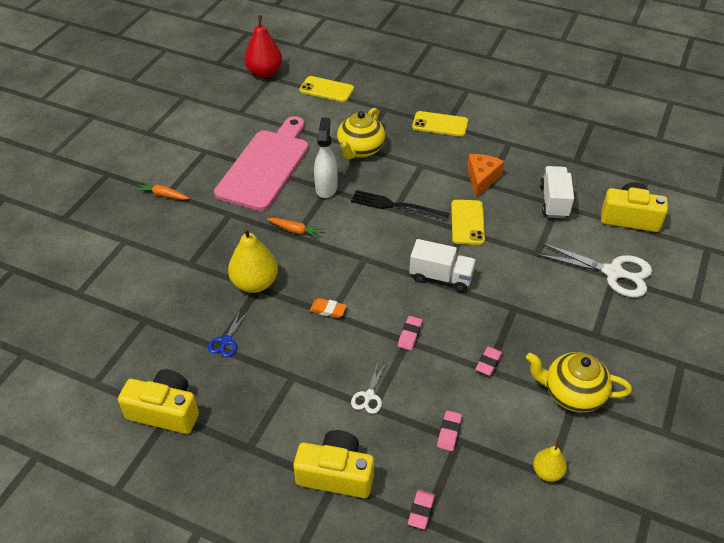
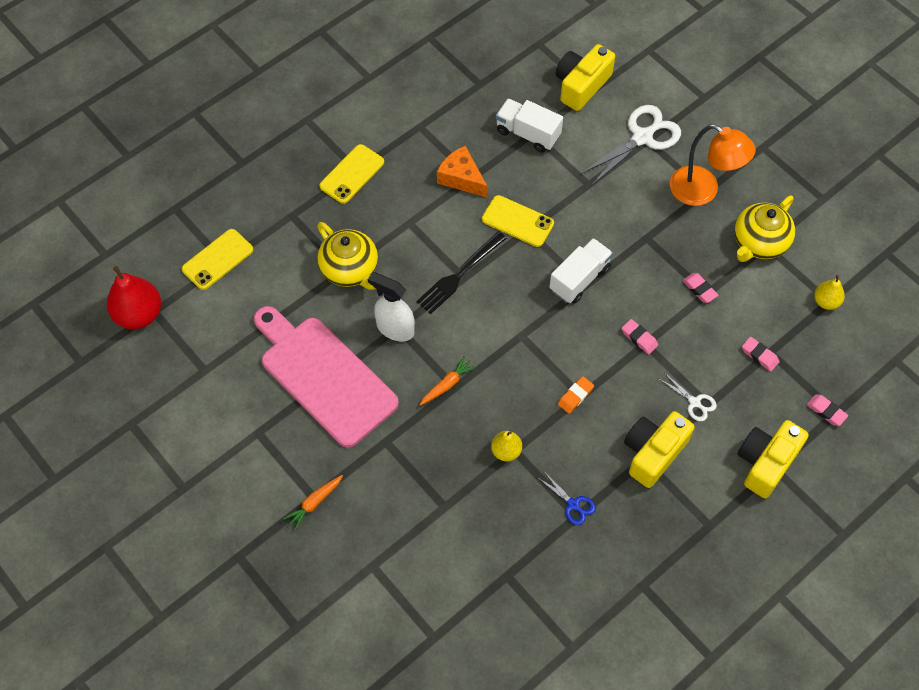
camera: 65 degrees left, 15 degrees up
(165, 411) = (637, 588): yellow camera -> yellow camera (653, 453)
(255, 283) = (506, 451): yellow pear -> yellow pear, size x0.56
(594, 333) = (703, 191): none -> orange lamp

